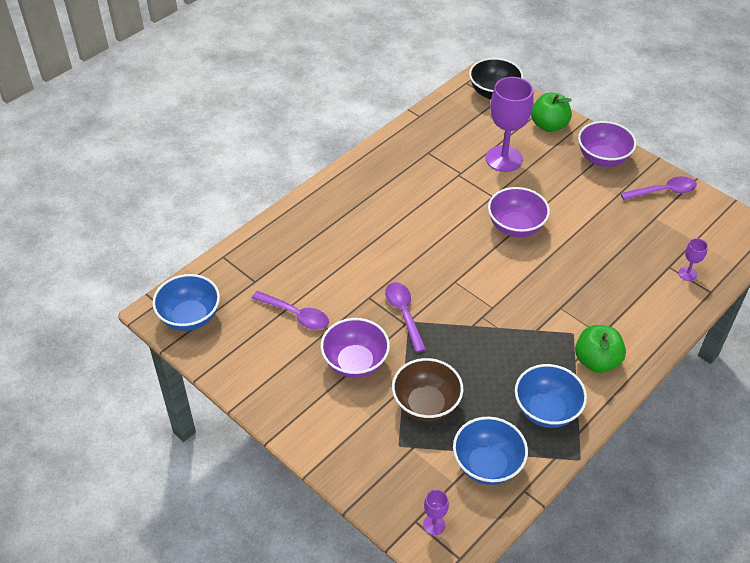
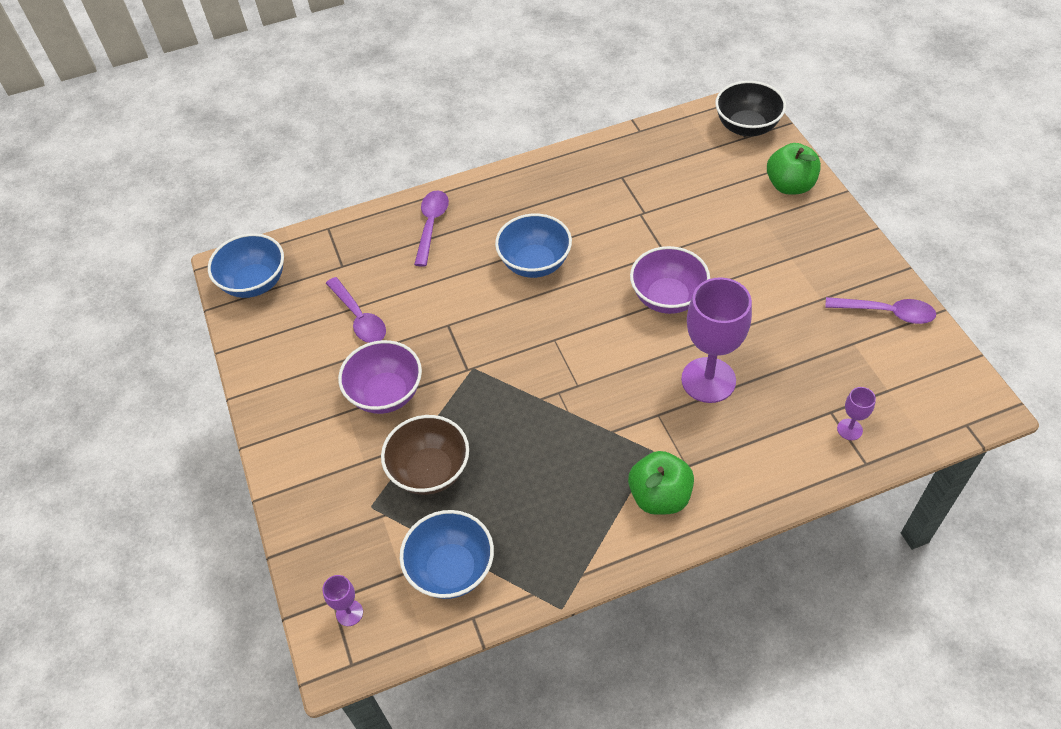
camera: 30 degrees right, 5 degrees up
(404, 314) = (473, 357): purple spoon -> purple spoon (431, 225)
(504, 159) = (707, 210): purple goblet -> purple goblet (708, 380)
(546, 410) = (560, 533): blue bowl -> blue bowl (535, 263)
(602, 158) = (832, 246): purple bowl -> none

